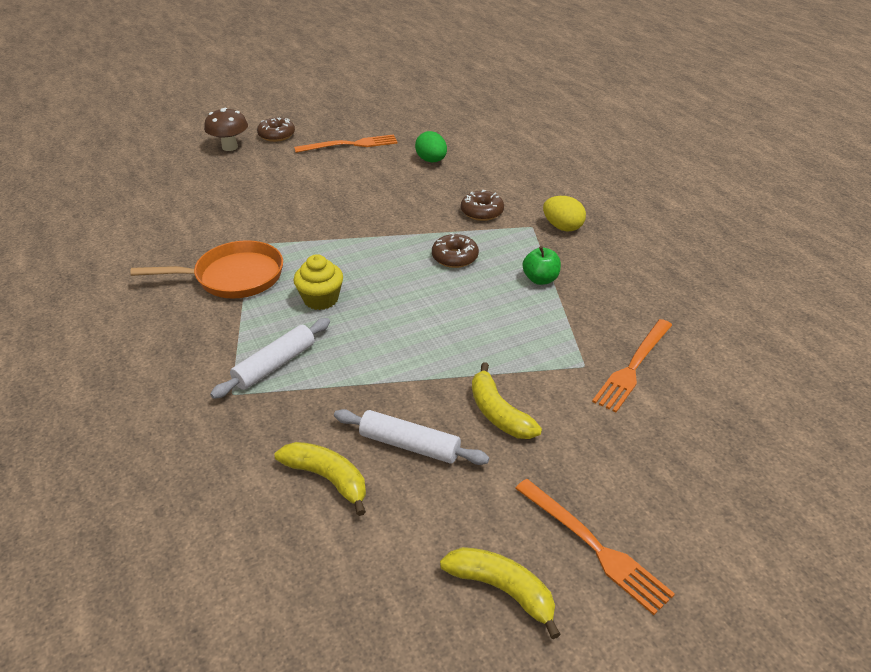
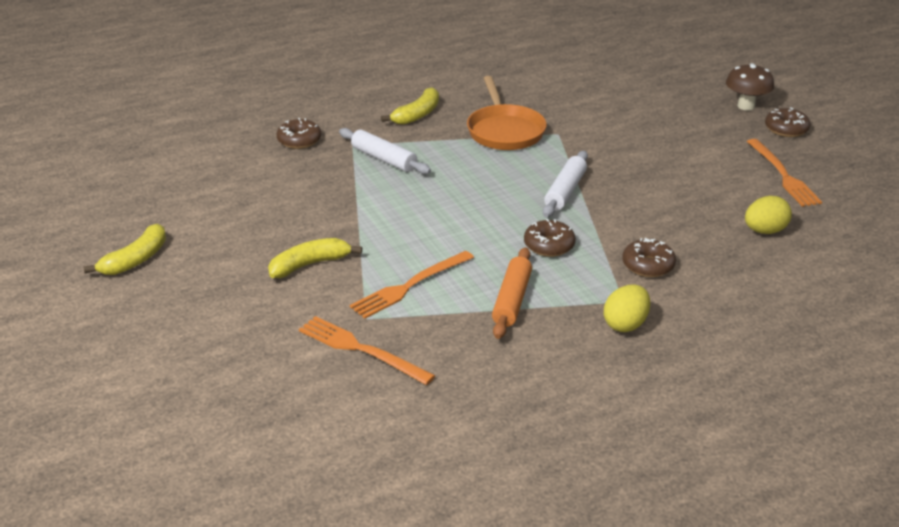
camera: 90 degrees right, 5 degrees down
(206, 446) = (299, 140): none -> brown donut
(321, 299) = (472, 173): yellow cupcake -> none
(327, 479) = (256, 188): yellow banana -> yellow banana (417, 115)
(409, 445) = (281, 221): white rolling pin -> white rolling pin (565, 191)
(431, 160) = (764, 231): green egg -> yellow egg
(540, 279) = (512, 300): green apple -> orange rolling pin
(594, 546) = (156, 303): orange fork -> orange fork (410, 286)

